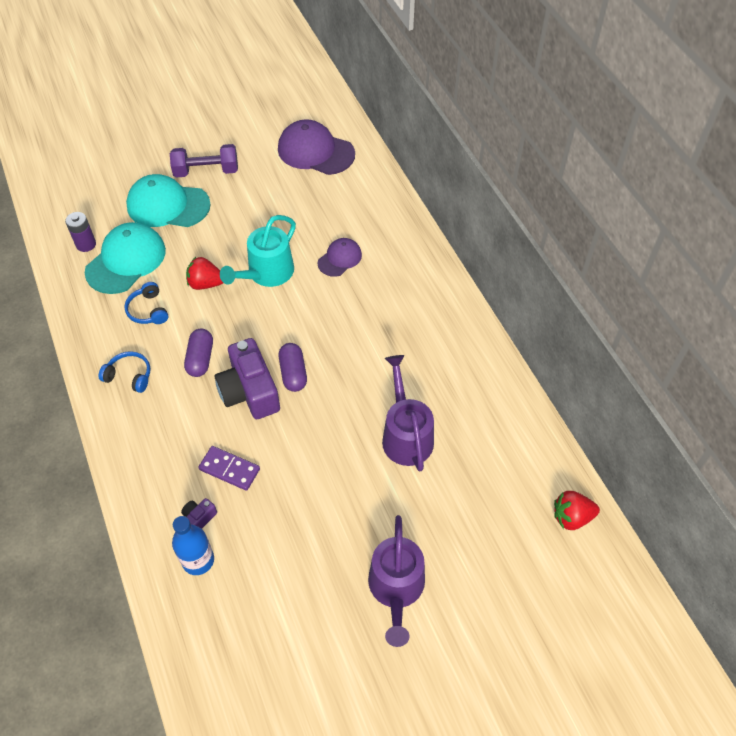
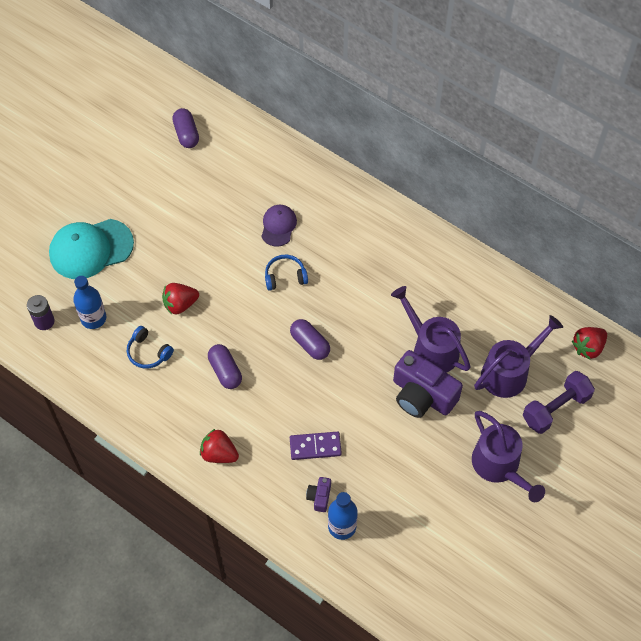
camera: 30 degrees left, 5 degrees up
(126, 261) = (93, 318): turquoise cap -> blue bottle
(129, 376) = (176, 416): blue headphones -> blue headphones (285, 276)
(139, 429) = (219, 453): none -> red strawberry
(206, 171) = (101, 199): purple dumbbell -> purple dumbbell (555, 408)
(249, 391) = (285, 377): purple camera -> purple camera (422, 395)
(267, 273) = (226, 269): turquoise watering can -> none
(315, 151) = (186, 134): purple cap -> purple capsule
(470, 499) = (509, 372): none -> purple watering can

